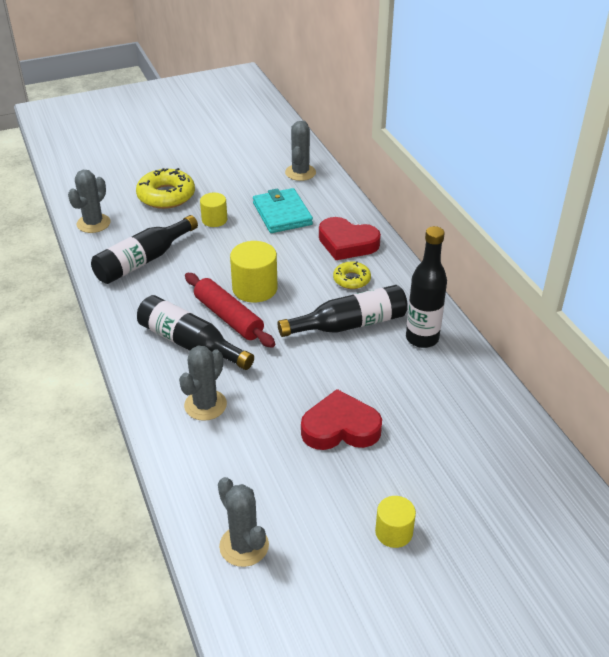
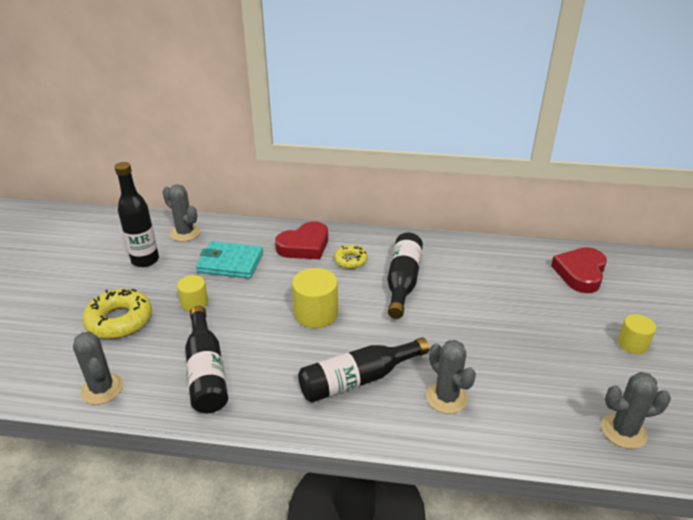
camera: 60 degrees left, 5 degrees down
(229, 317) = (341, 343): red rolling pin -> none
(340, 428) = (515, 329): red heart -> red heart (580, 273)
(422, 338) = (443, 255): black bottle -> black bottle (145, 260)

